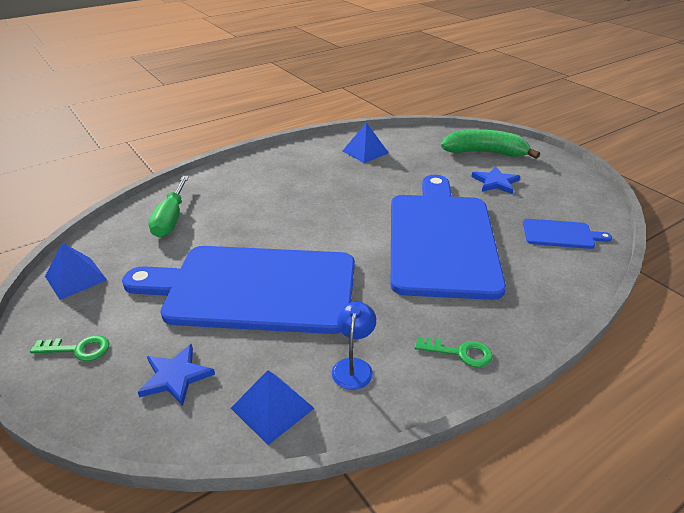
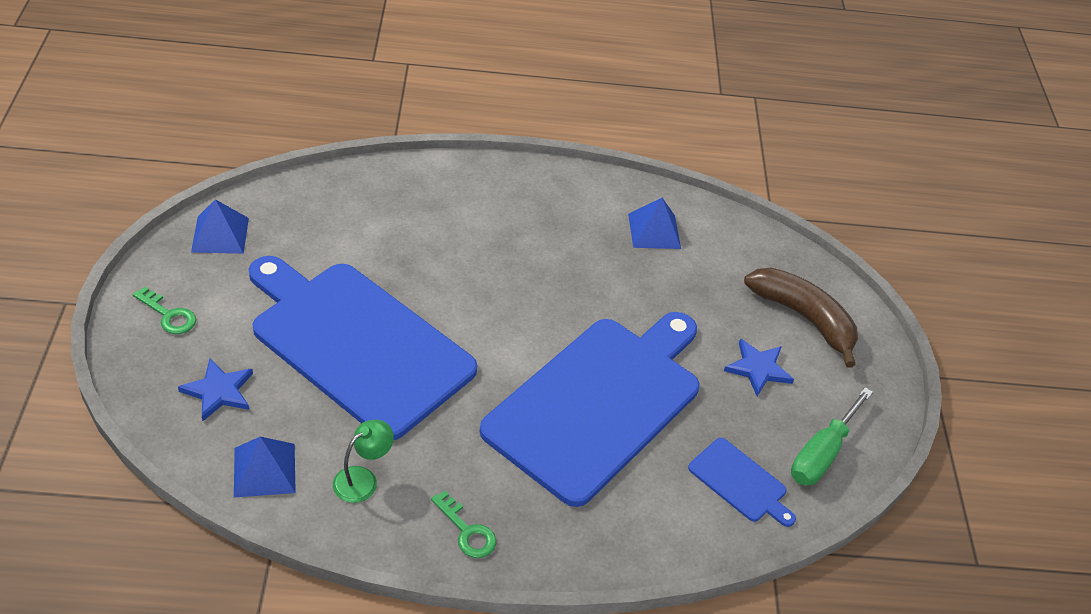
camera: 30 degrees right, 10 degrees up
(171, 219) = (356, 210): green screwdriver -> green screwdriver (821, 454)
(353, 366) = (363, 479): blue lamp -> green lamp
(485, 153) = (804, 318): green banana -> brown banana

